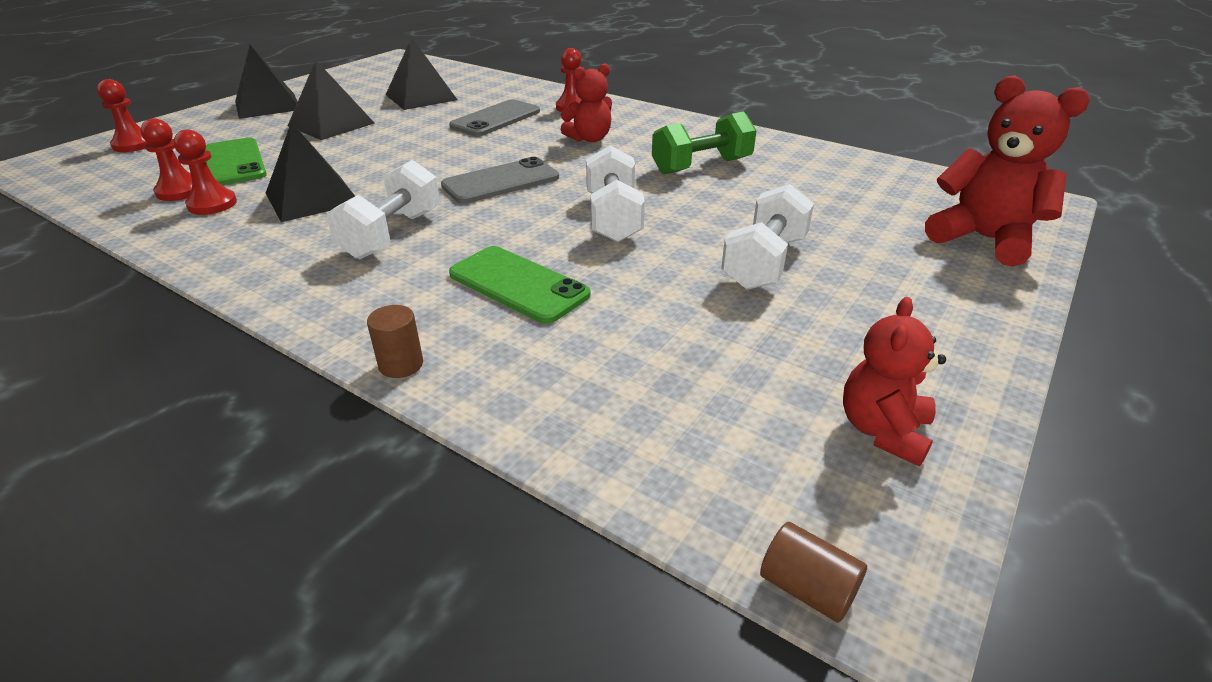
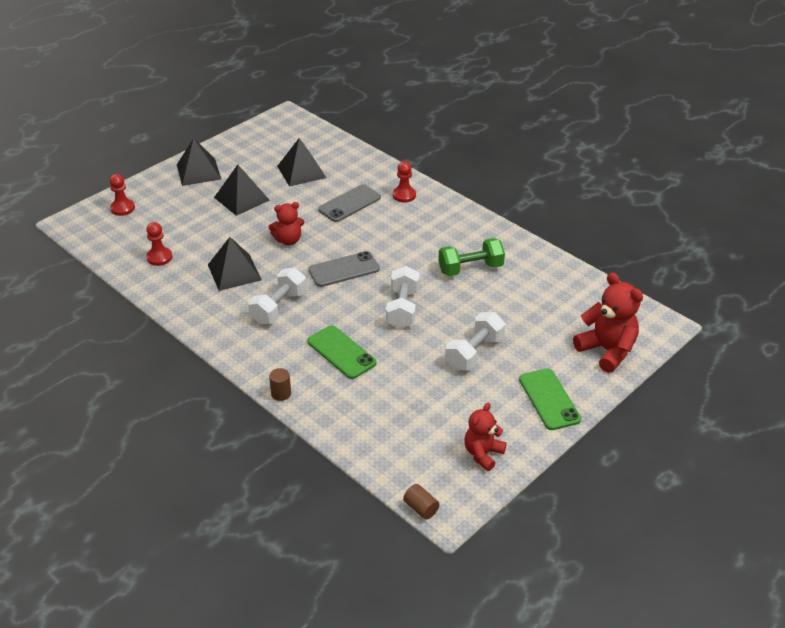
camera: 10 degrees right, 5 degrees up
(212, 204) = (179, 271): red pawn -> none
(234, 163) = (186, 233): green phone -> green phone (549, 399)
(589, 139) = (407, 232): red teddy bear -> red teddy bear (288, 240)

